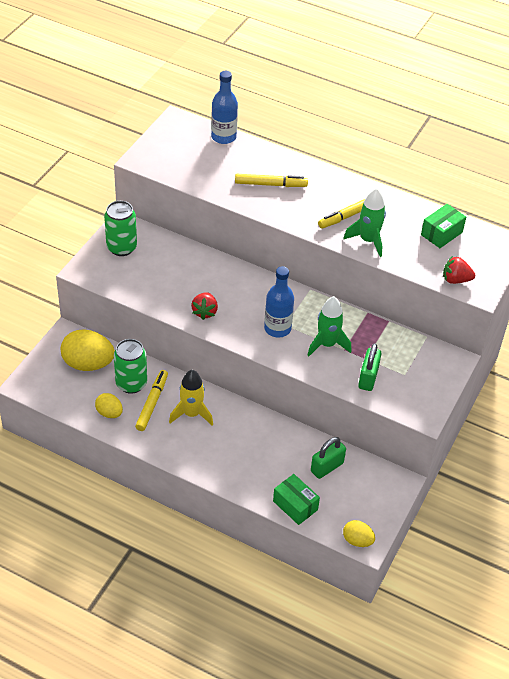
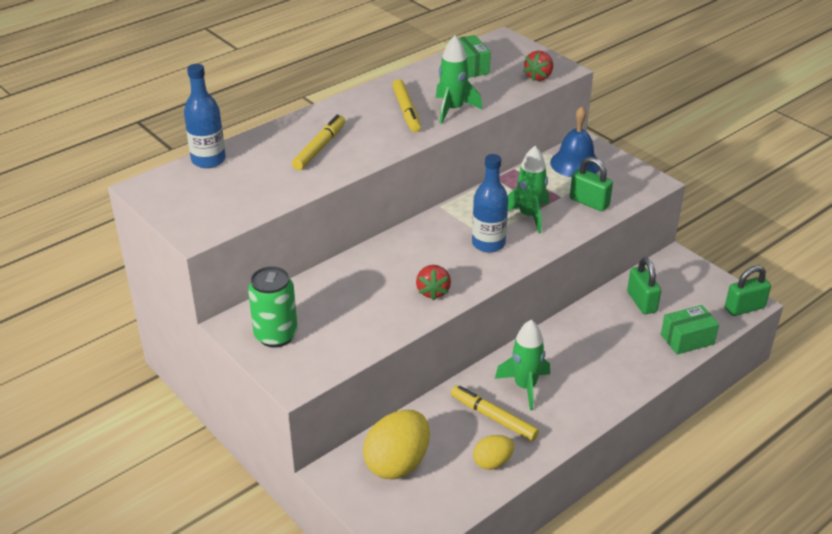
camera: 65 degrees left, 10 degrees down
(131, 383) = (452, 429): green can -> none
(191, 414) = (525, 386): yellow rocket -> green rocket
(205, 312) = (433, 291): red strawberry -> red strawberry turned 60 degrees clockwise
(357, 540) = (744, 308): yellow egg -> green padlock
(420, 358) = (575, 163): none -> blue bell

